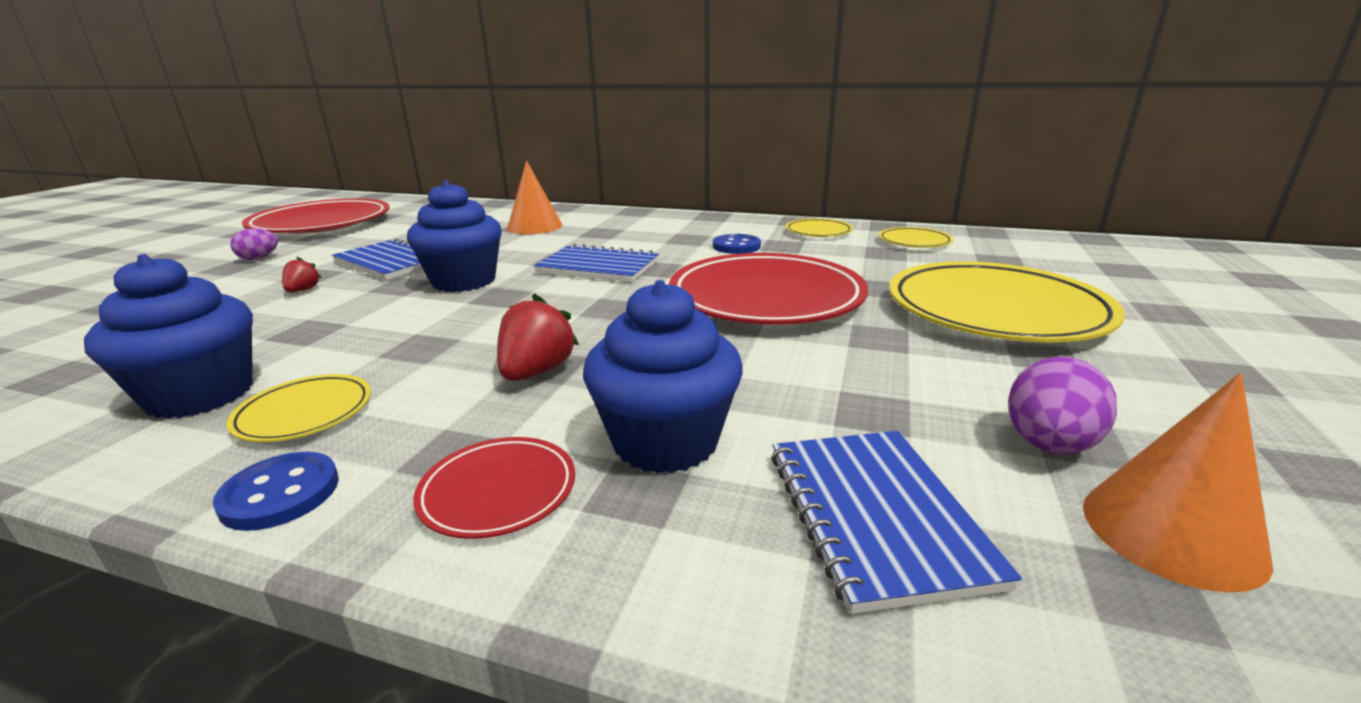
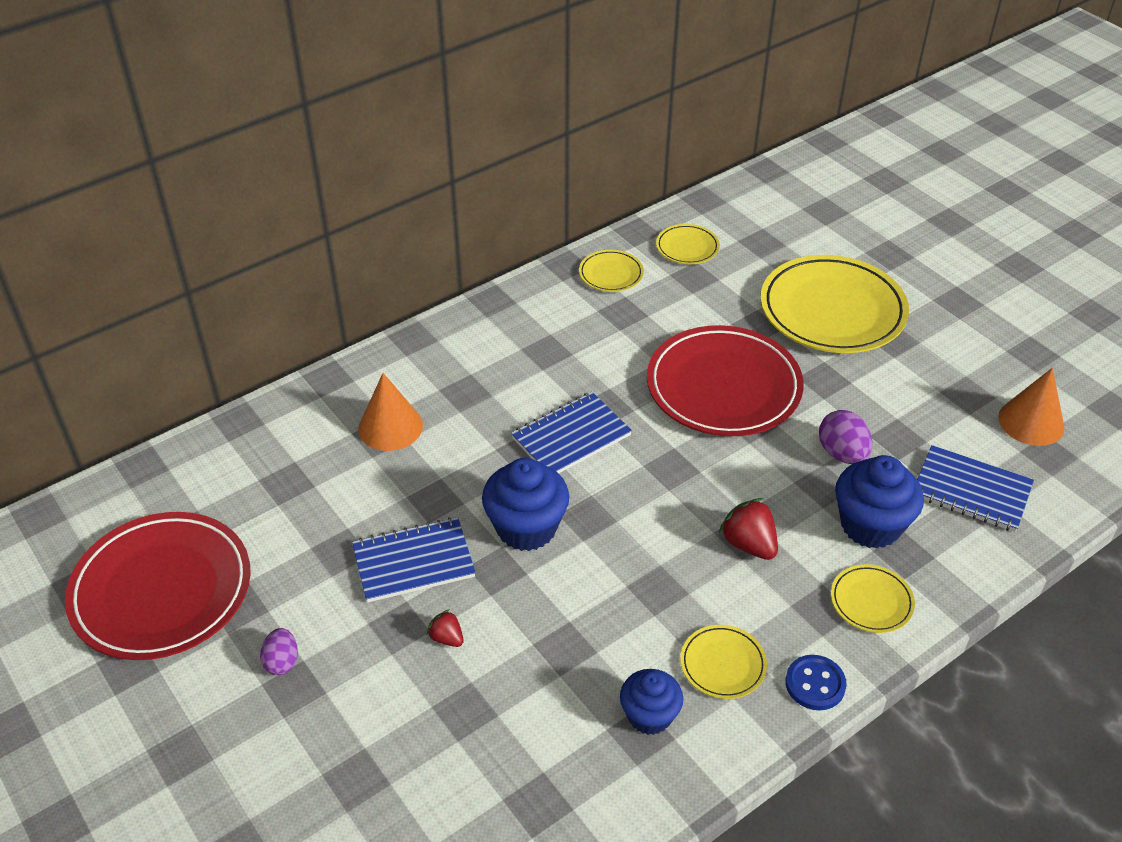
camera: 55 degrees left, 20 degrees up
(201, 395) = (649, 716): blue cupcake -> blue cupcake, size x0.65
(498, 491) = (871, 601): red plate -> yellow plate
(736, 246) = (599, 337): blue button -> none
(1048, 445) = (964, 406): purple egg -> purple egg (842, 454)

